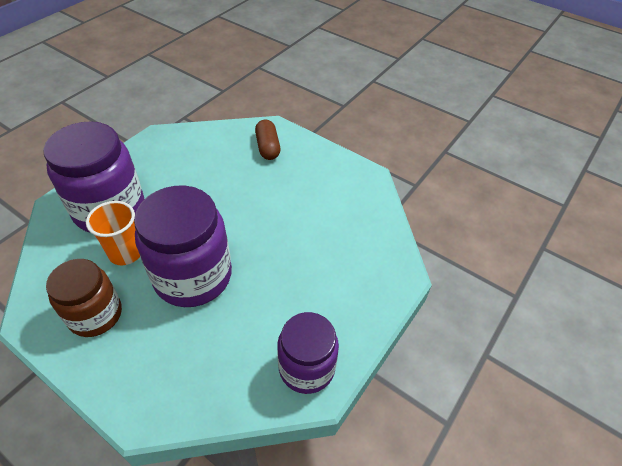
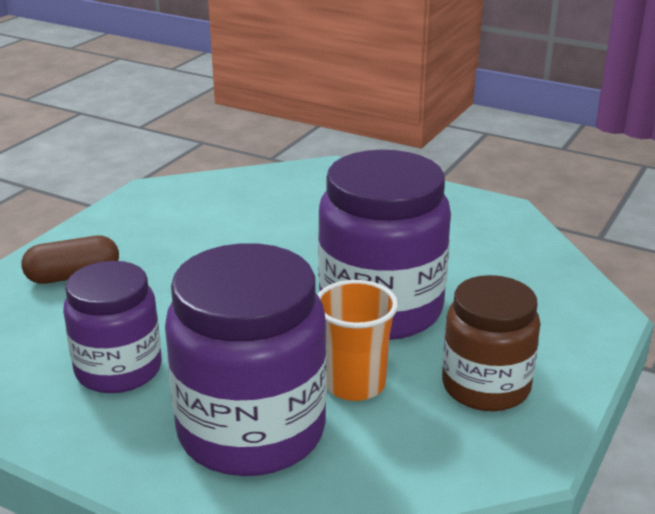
camera: 95 degrees left, 20 degrees down
(306, 368) = (481, 215): purple jar -> purple jar (118, 369)

